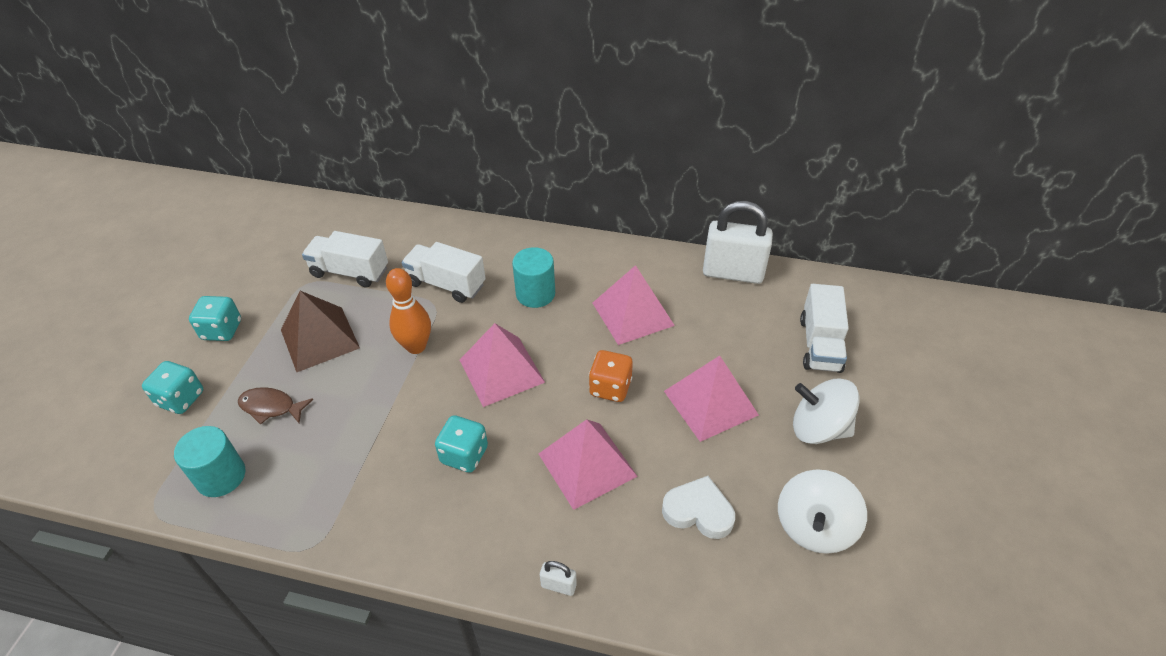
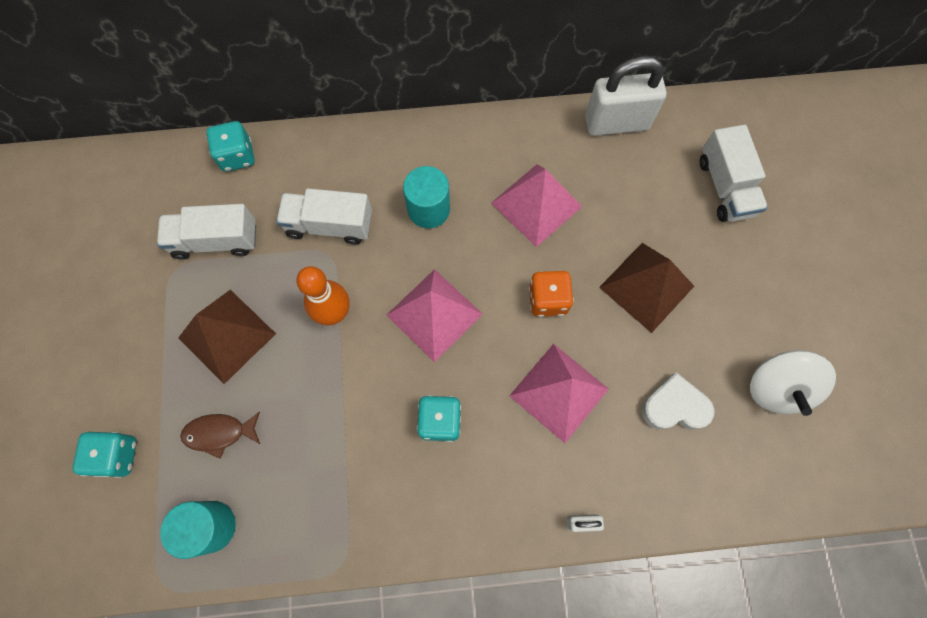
camera: 20 degrees left, 25 degrees up
(222, 330) = (113, 359): turquoise dice -> turquoise dice (237, 156)
(710, 403) = (646, 287): pink pyramid -> brown pyramid
(819, 428) = (751, 283): white spinning top -> none

